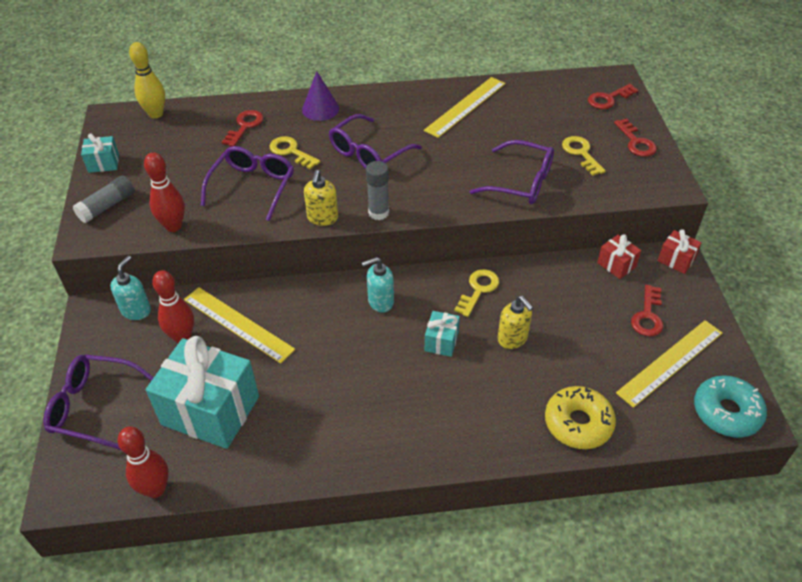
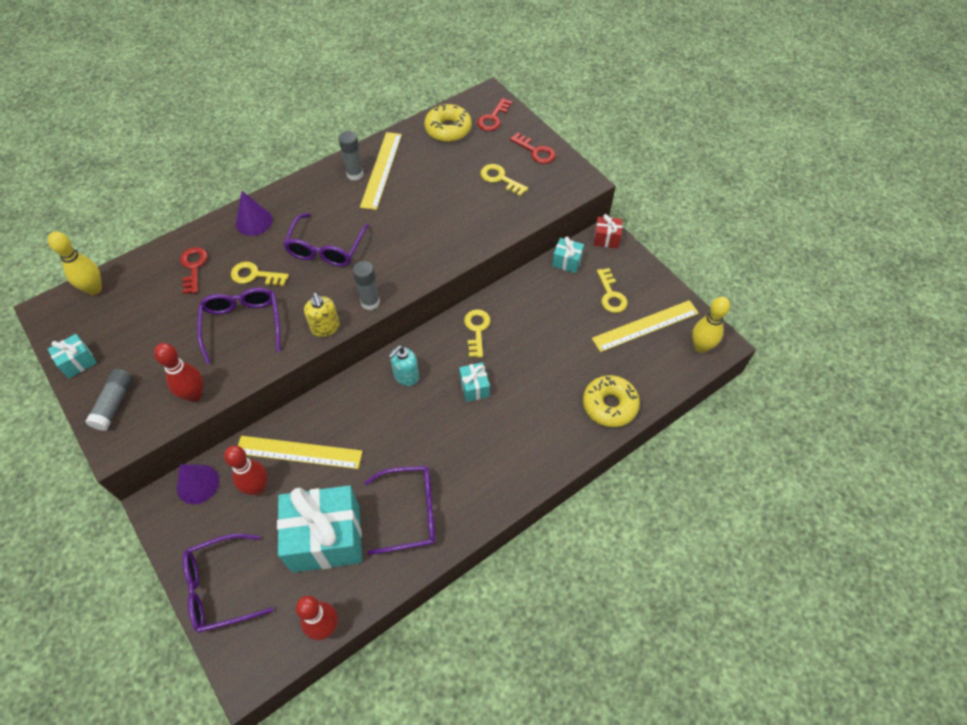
camera: 30 degrees left, 10 degrees up
(136, 310) = (197, 484): turquoise soap dispenser -> purple cone
(438, 102) = (355, 174): none -> grey glue stick
(512, 339) = (526, 359): yellow soap dispenser -> none
(521, 182) = (469, 225): purple glasses -> purple glasses (411, 512)
(555, 94) = (448, 129): none -> yellow donut
(616, 265) = (566, 262): red gift -> turquoise gift
(648, 315) = (611, 294): red key -> yellow key
(670, 362) = (645, 326): yellow ruler -> yellow ruler turned 45 degrees clockwise
(726, 412) = (701, 347): turquoise donut -> yellow bowling pin

